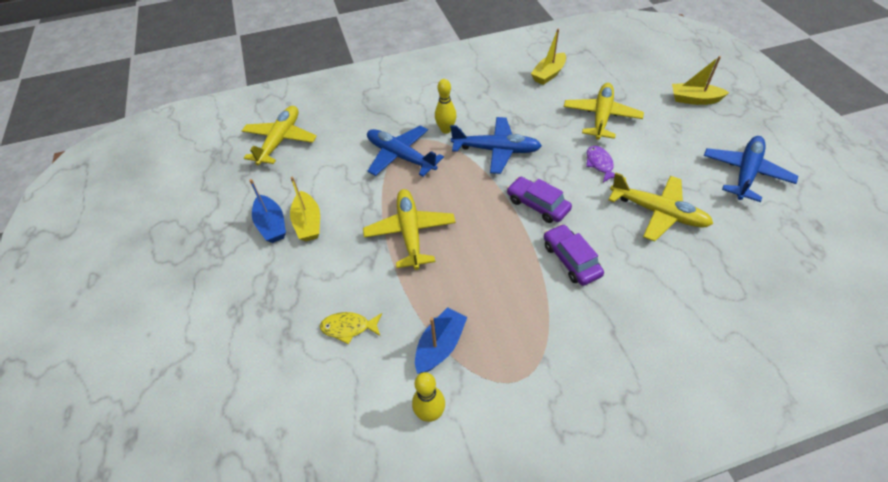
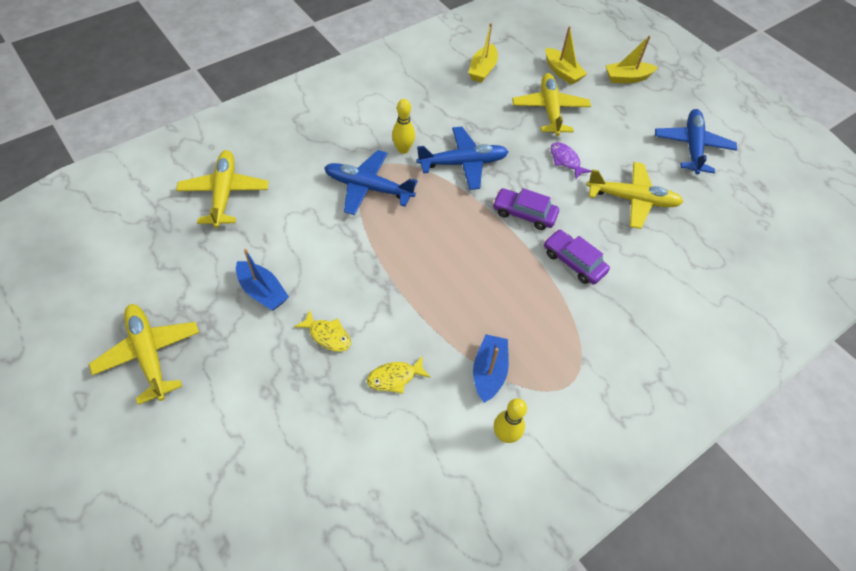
camera: 25 degrees left, 5 degrees up
(307, 275) = (327, 335): none -> yellow fish
(308, 223) = (302, 281): yellow boat -> yellow boat (562, 72)
(410, 233) = (413, 268): yellow plane -> yellow plane (149, 355)

